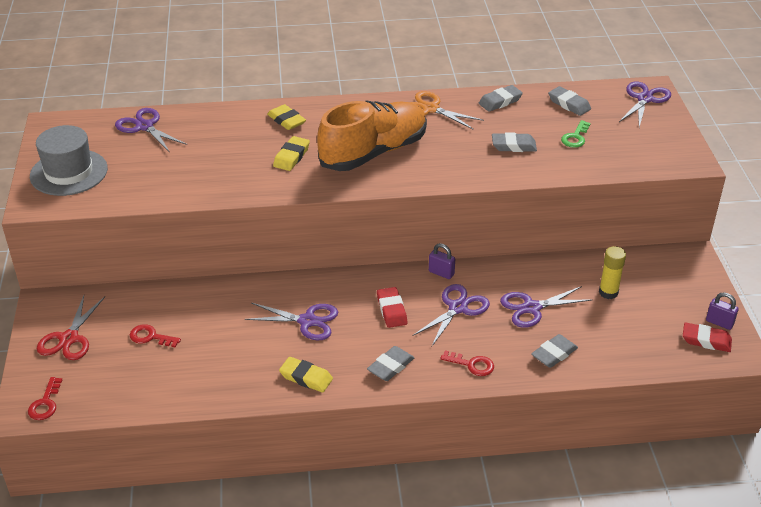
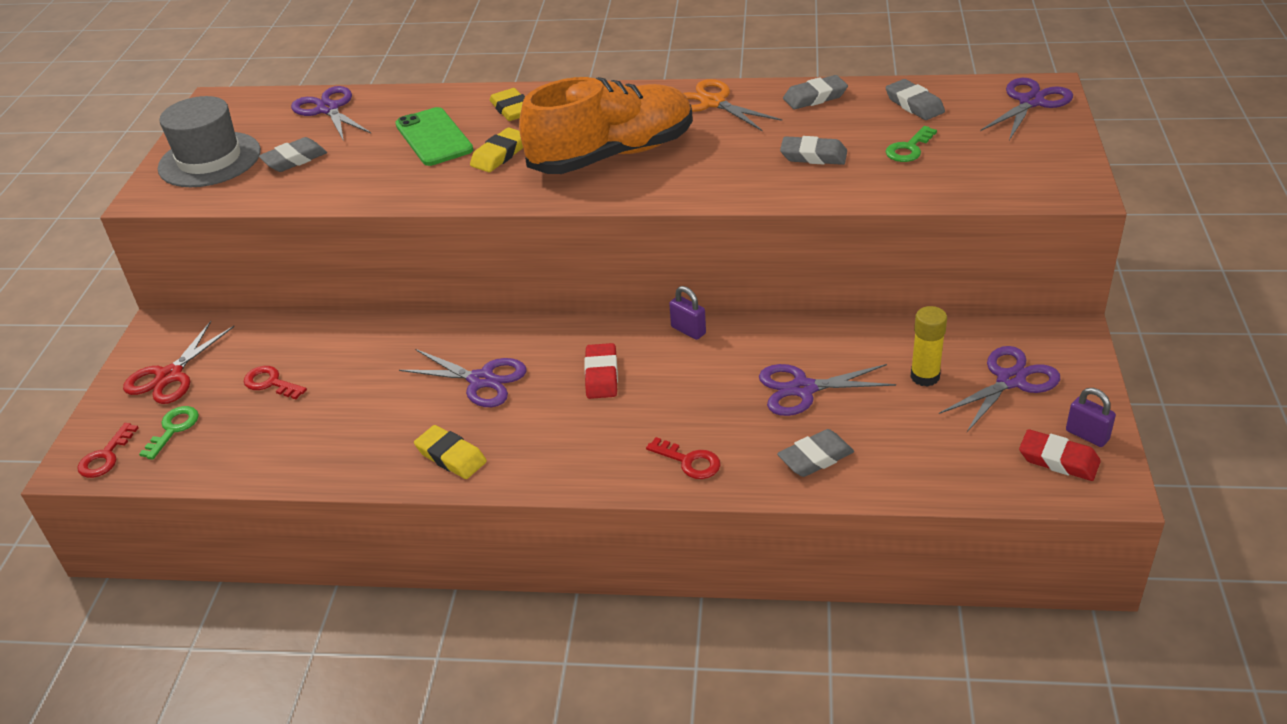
camera: 15 degrees right, 0 degrees up
(90, 378) = (173, 429): none -> green key
(236, 145) = (434, 137): none -> green phone
(390, 366) = (573, 453): grey eraser -> grey eraser (294, 159)
(458, 308) = (696, 380): purple scissors -> purple scissors (1011, 380)

